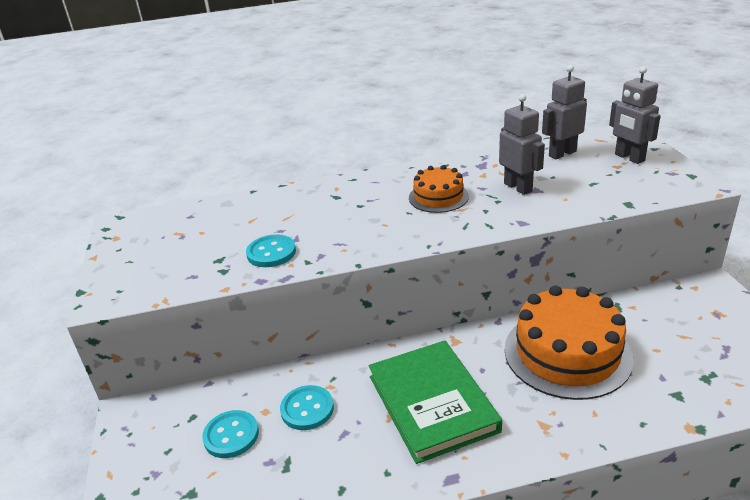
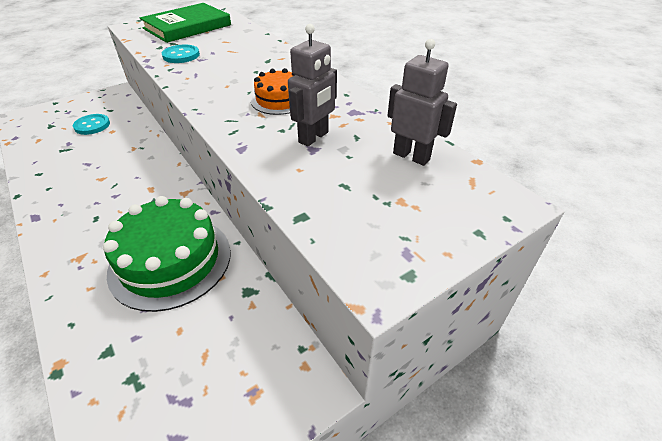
camera: 65 degrees right, 10 degrees up
(307, 409) = (111, 145): turquoise button -> none
(432, 403) = (111, 194): green book -> green book (187, 27)
(567, 353) = (170, 261): orange cake -> green cake
(629, 158) = (432, 210): grey robot -> none

